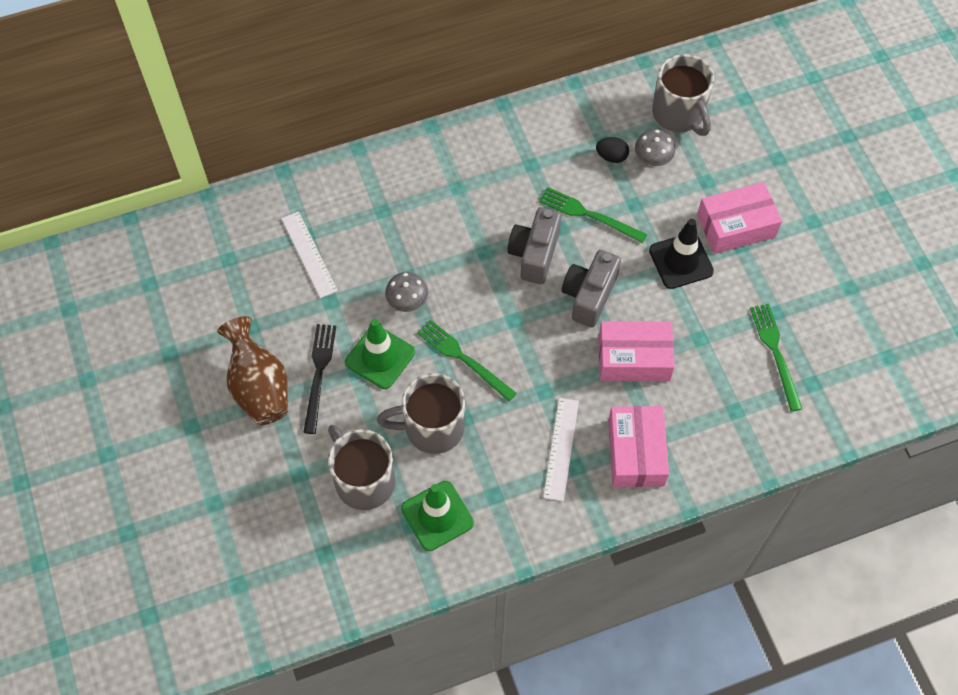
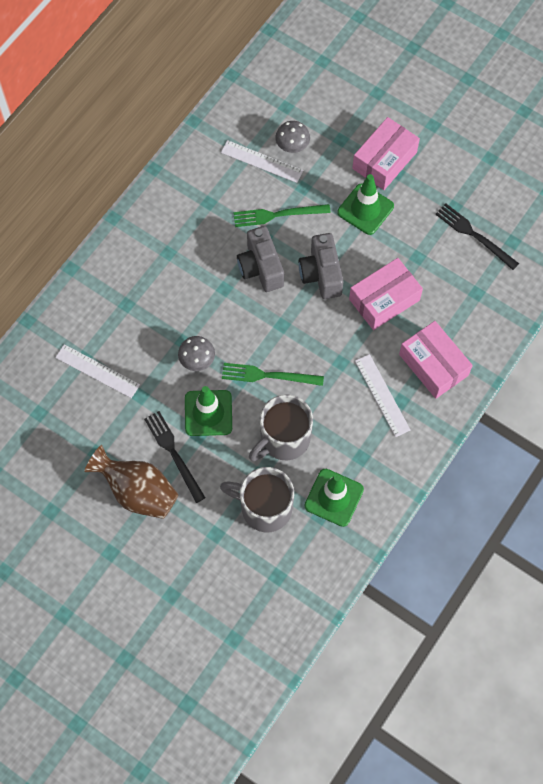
camera: 35 degrees left, 5 degrees up
(611, 156) = (261, 161): black egg -> white ruler
(679, 114) = (286, 100): grey mug -> none
(681, 261) = (365, 209): black traffic cone -> green traffic cone
(776, 353) = (475, 235): green fork -> black fork

